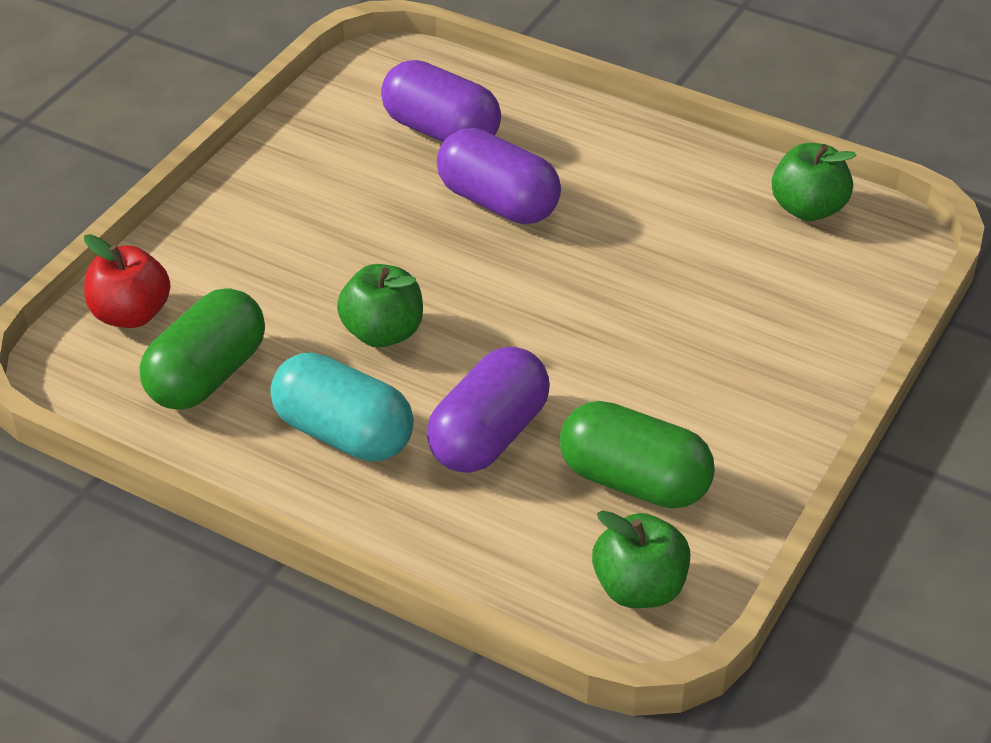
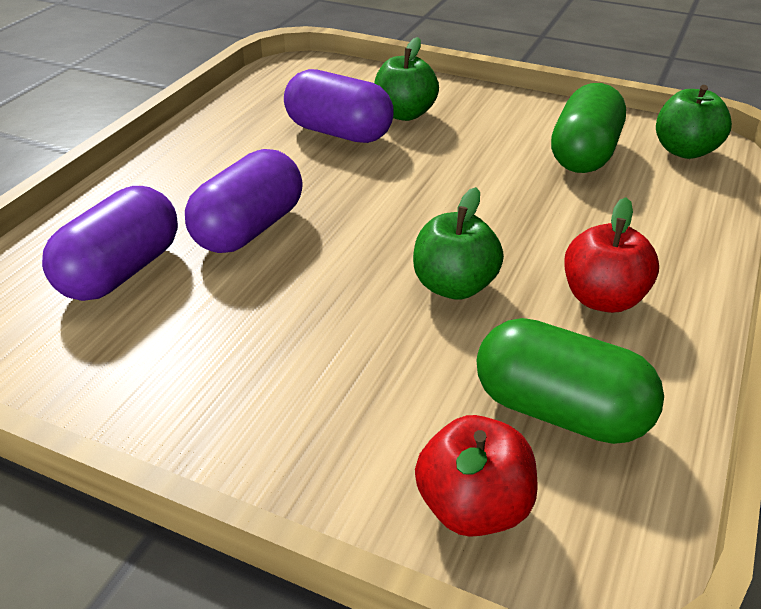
camera: 95 degrees left, 5 degrees down
(343, 433) = (602, 299): turquoise capsule -> red apple
(488, 436) = (567, 218): purple capsule -> purple capsule (339, 132)
(808, 209) = (266, 93): green apple -> green apple (404, 114)

